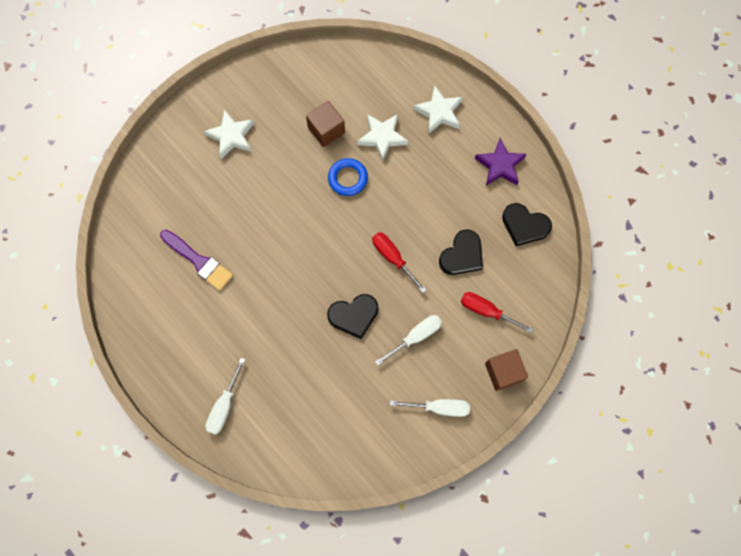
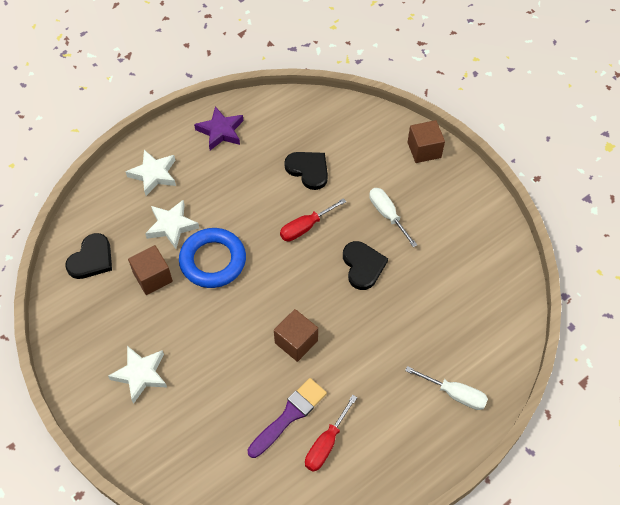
camera: 85 degrees left, 15 degrees down
(269, 260) = (296, 342): none -> brown cube
(348, 178) = (213, 261): blue ring -> blue ring, size x1.57
(439, 407) = (456, 202): white screwdriver -> none
(487, 311) = (365, 156): red screwdriver -> red screwdriver (326, 444)
(524, 225) = (284, 119): black heart -> black heart (91, 259)

